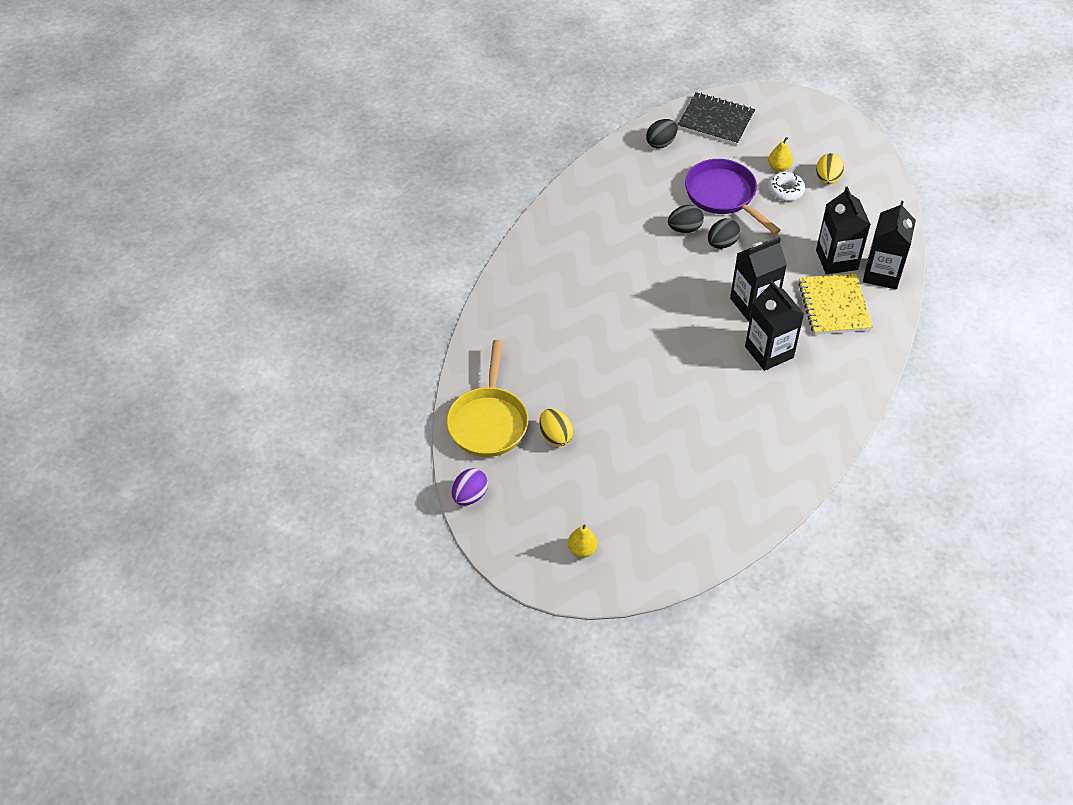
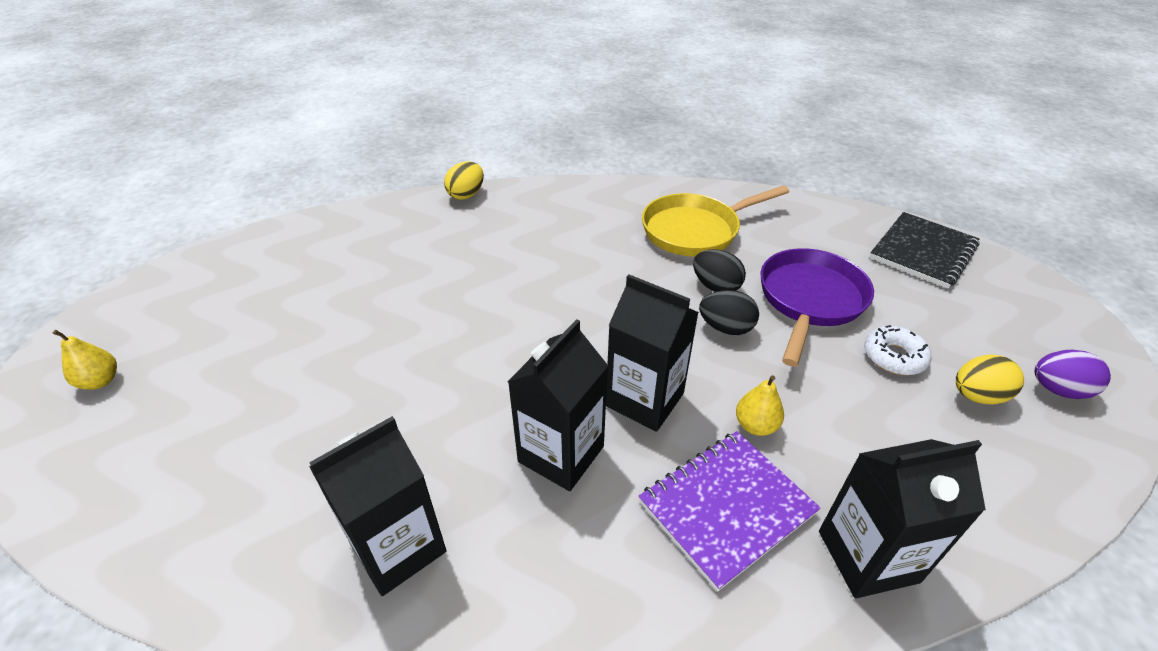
camera: 60 degrees right, 10 degrees down
(470, 496) = (186, 265): purple egg -> purple egg (1058, 390)
(488, 422) = (303, 243): yellow pan -> yellow pan (695, 230)
(555, 436) = (297, 296): yellow egg -> yellow egg (466, 195)
(661, 143) = (828, 224): black egg -> none
(716, 120) = (923, 252): black notebook -> black notebook turned 45 degrees clockwise
(779, 167) = (927, 335): yellow pear -> yellow pear (755, 425)
(834, 306) = (726, 507): yellow notebook -> purple notebook
(836, 260) = (829, 472): black carton -> black carton (398, 547)

